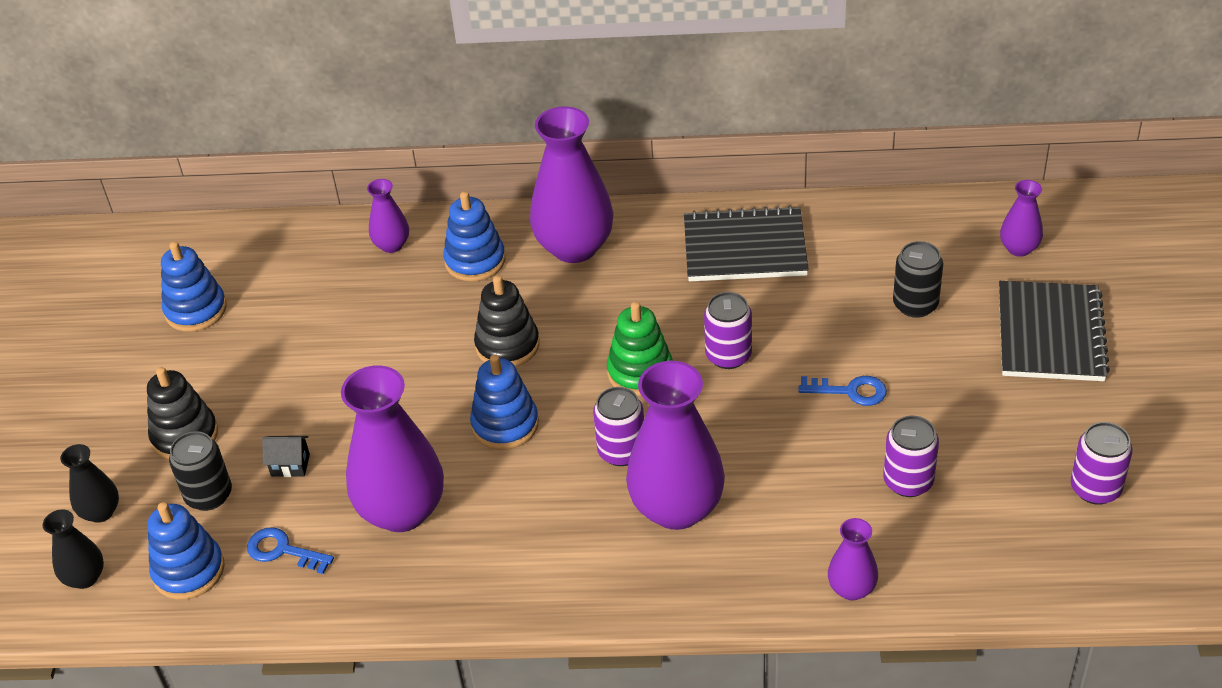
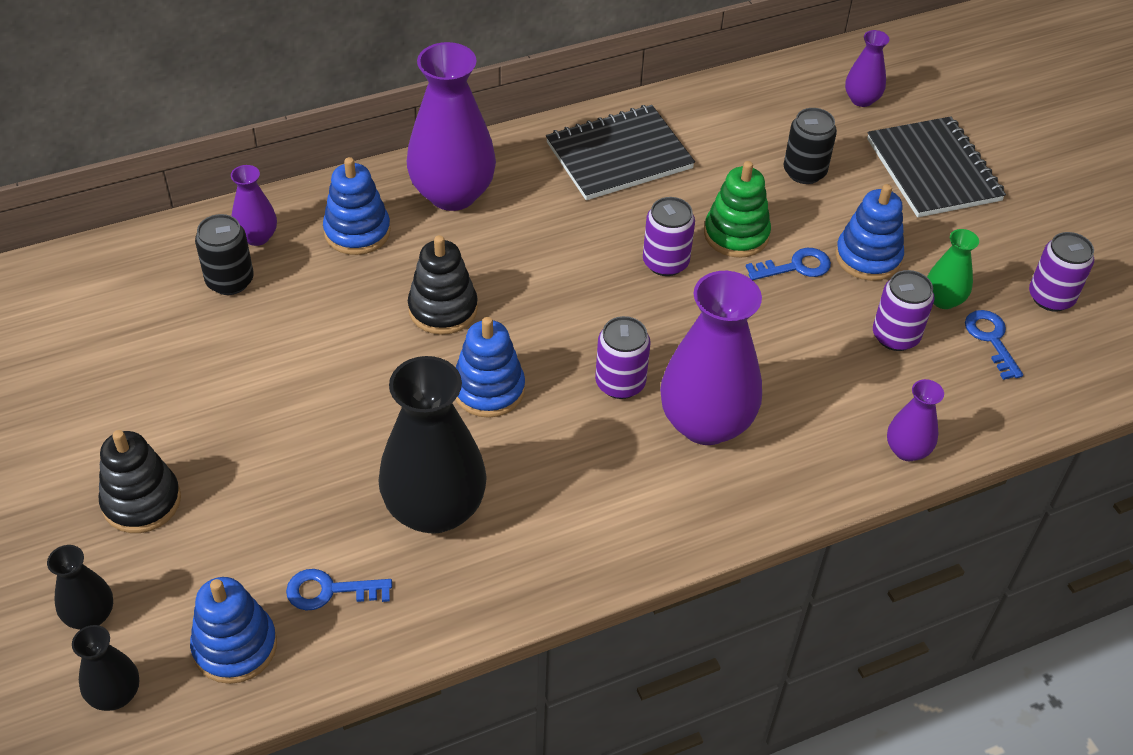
camera: 30 degrees left, 5 degrees up
(196, 310) = (71, 361): blue stacking toy -> blue stacking toy (868, 257)
(209, 495) = (209, 557): black can -> black can (230, 281)
(290, 465) = (283, 498): black house -> none
(402, 511) = (434, 509): purple vase -> black vase
(640, 372) = (591, 301): green stacking toy -> green stacking toy (736, 234)
(979, 461) = (943, 300): none -> green vase
(1004, 512) = (991, 339): none -> blue key

